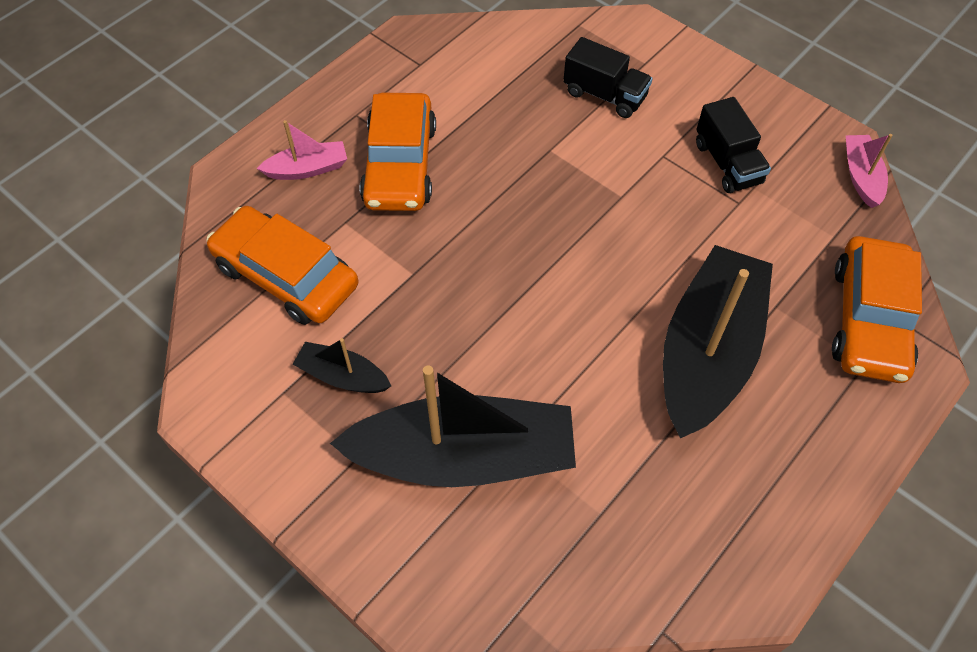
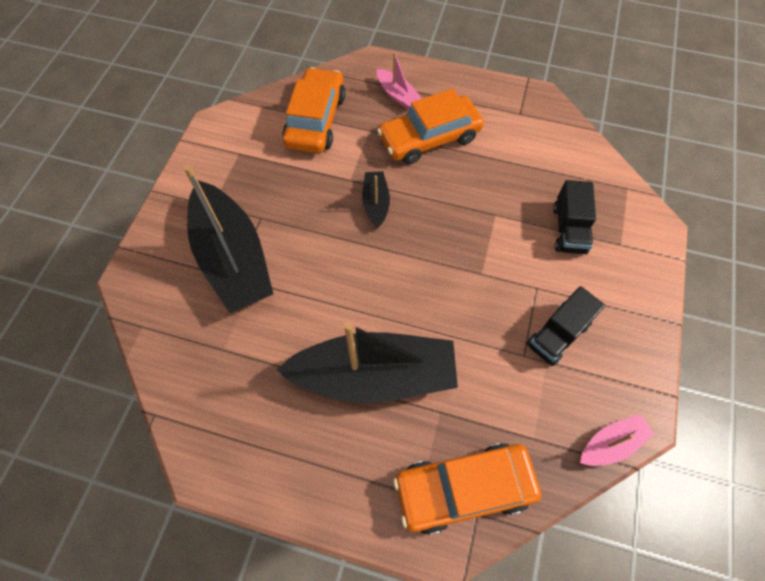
camera: 65 degrees right, 5 degrees up
(343, 376) = (261, 176): black boat -> black boat (376, 203)

